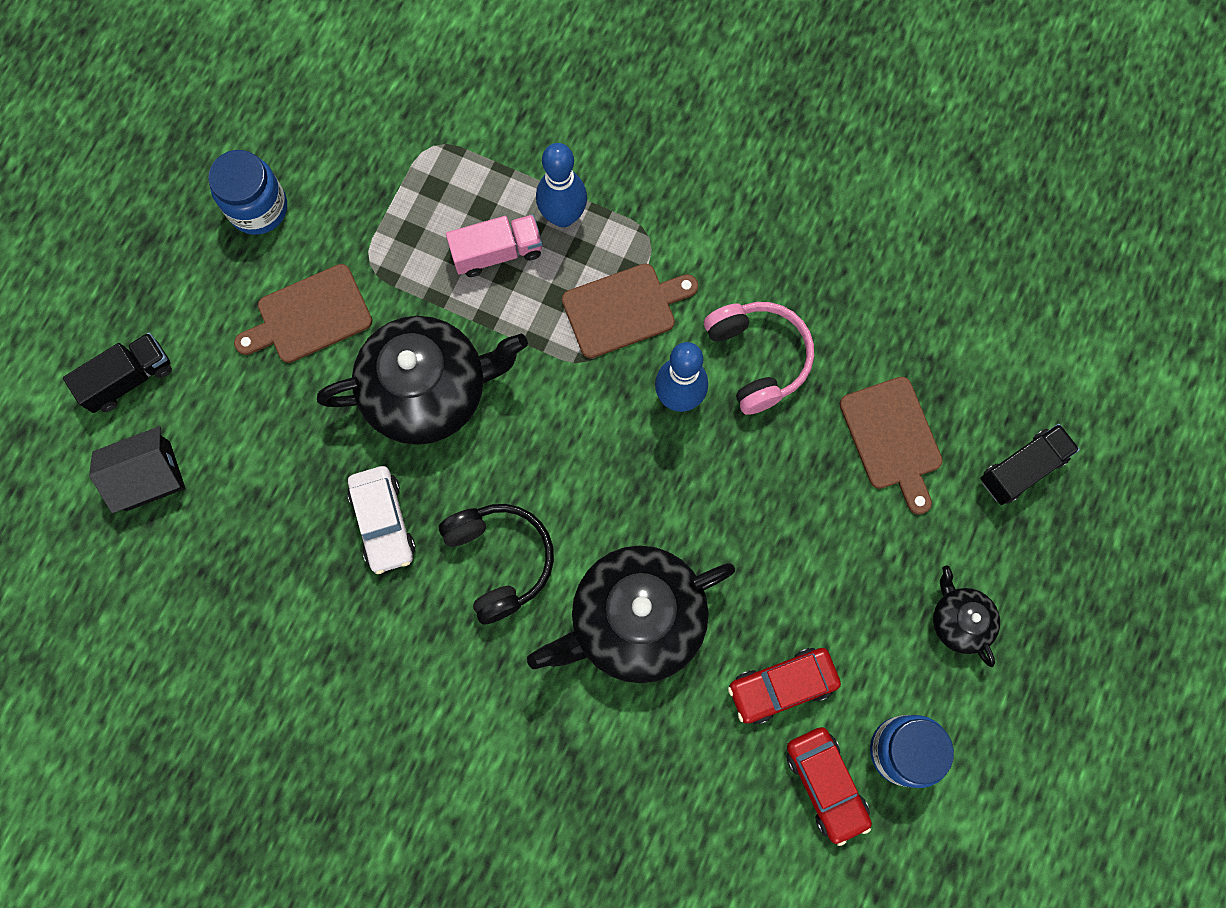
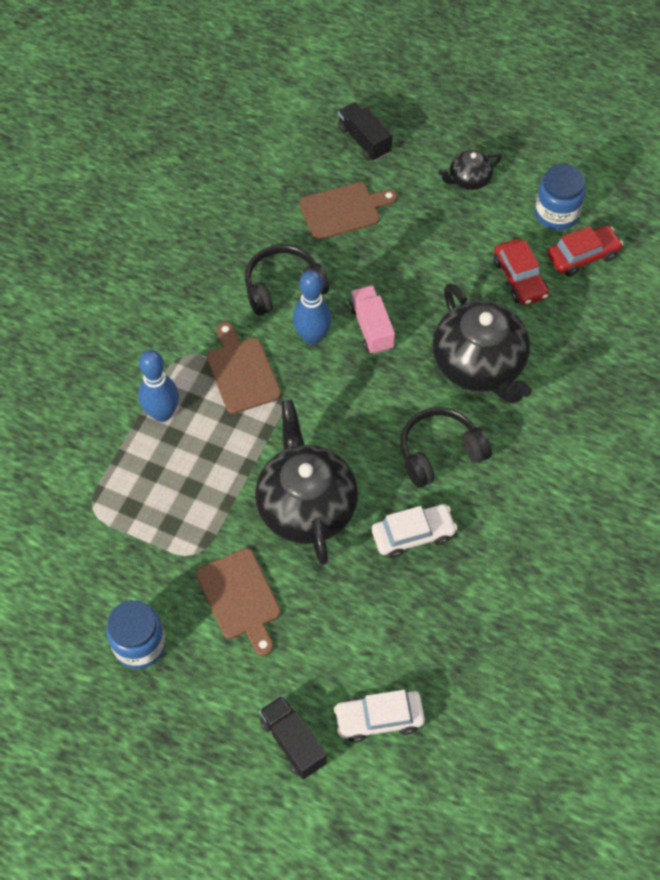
camera: 90 degrees left, 15 degrees down
(148, 476) = (379, 719): black house -> white car
(497, 252) = (190, 459): pink truck -> pink truck (371, 327)
(757, 358) = (283, 287): pink headphones -> black headphones

